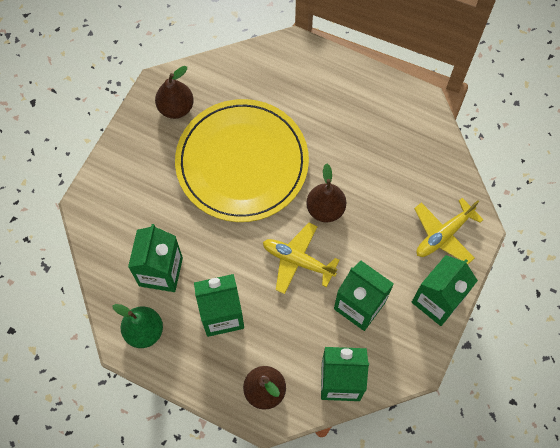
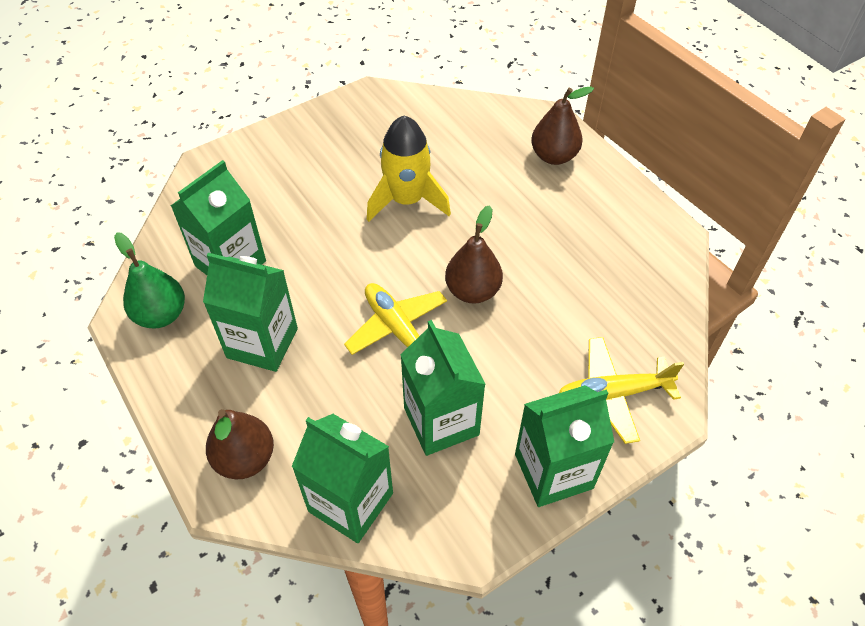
camera: 30 degrees right, 15 degrees down
(176, 107) = (373, 120): brown pear -> brown pear (554, 156)
(242, 162) = (407, 200): yellow plate -> yellow rocket

